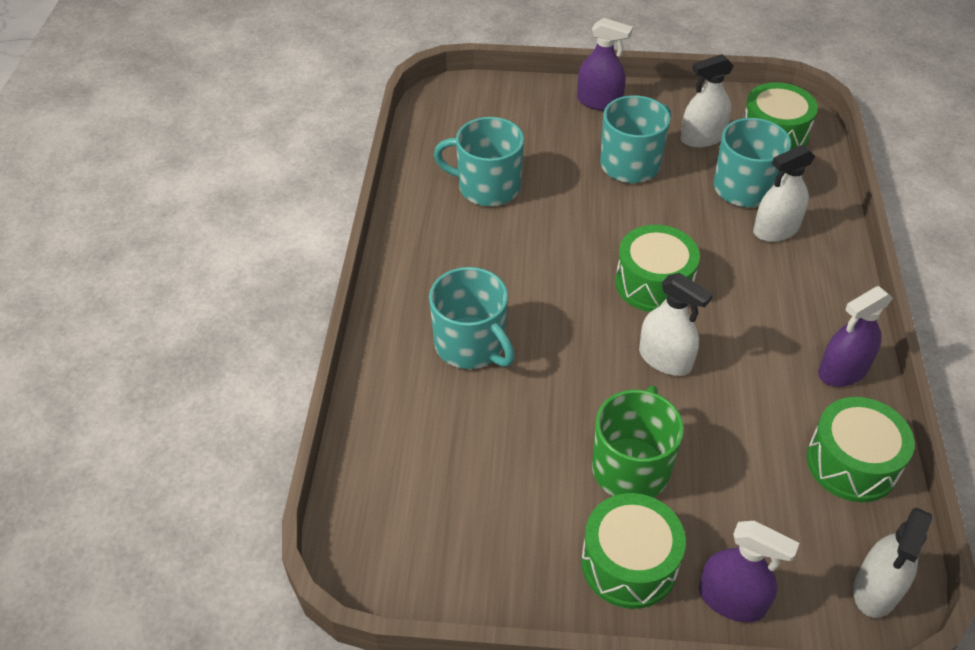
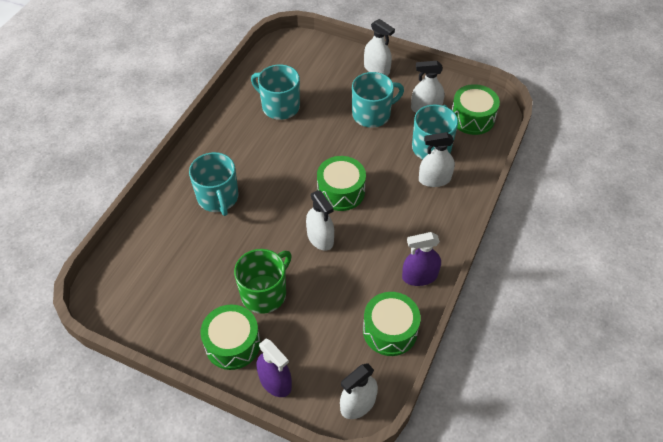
camera: 20 degrees right, 5 degrees up
(599, 102) = (376, 69): purple spray bottle -> white spray bottle

